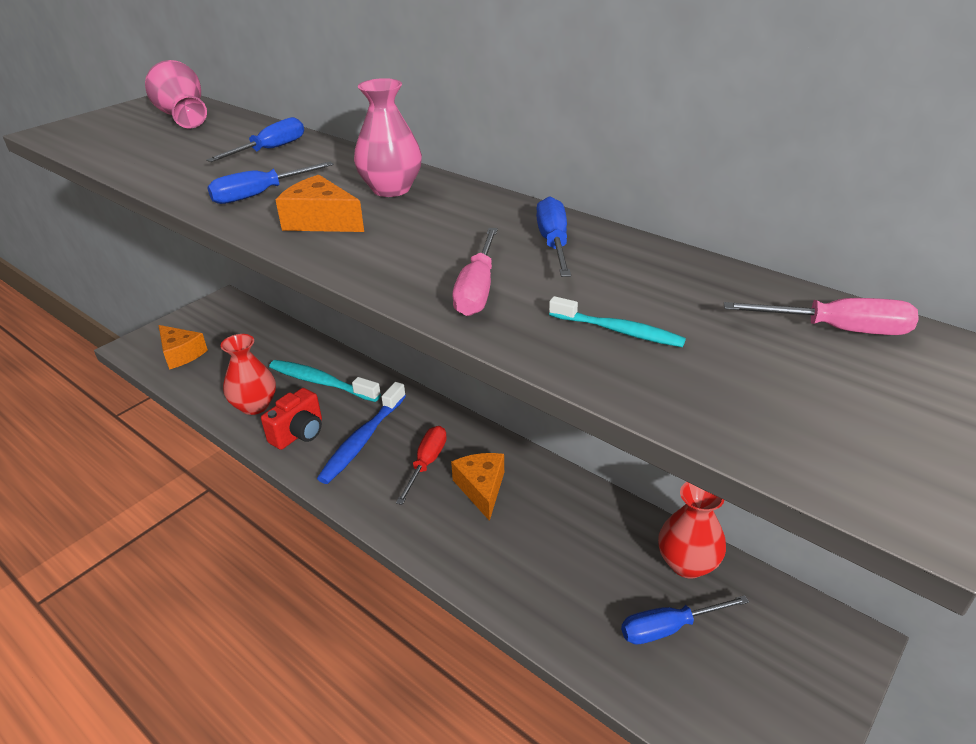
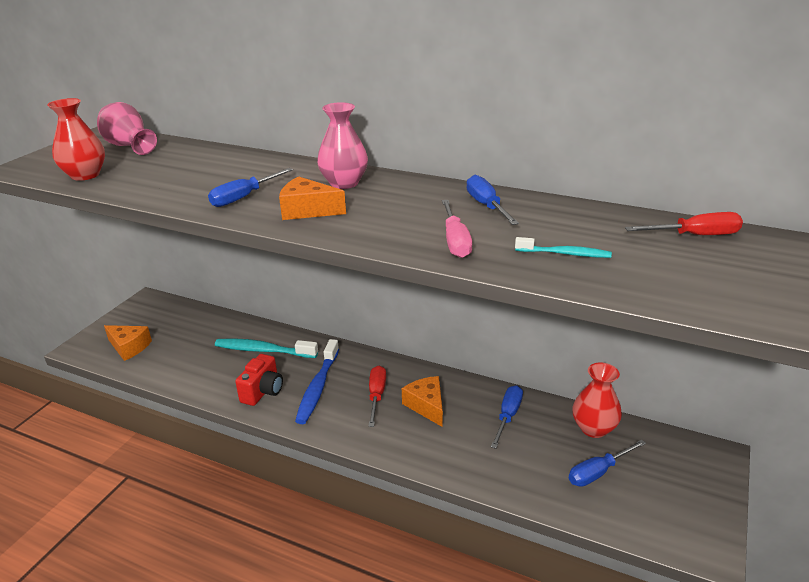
camera: 15 degrees left, 5 degrees down
(255, 406) = (215, 377): red vase -> red vase (85, 175)
(270, 150) = (226, 164): blue screwdriver -> blue screwdriver (507, 416)
(837, 329) = (695, 235): pink screwdriver -> red screwdriver

